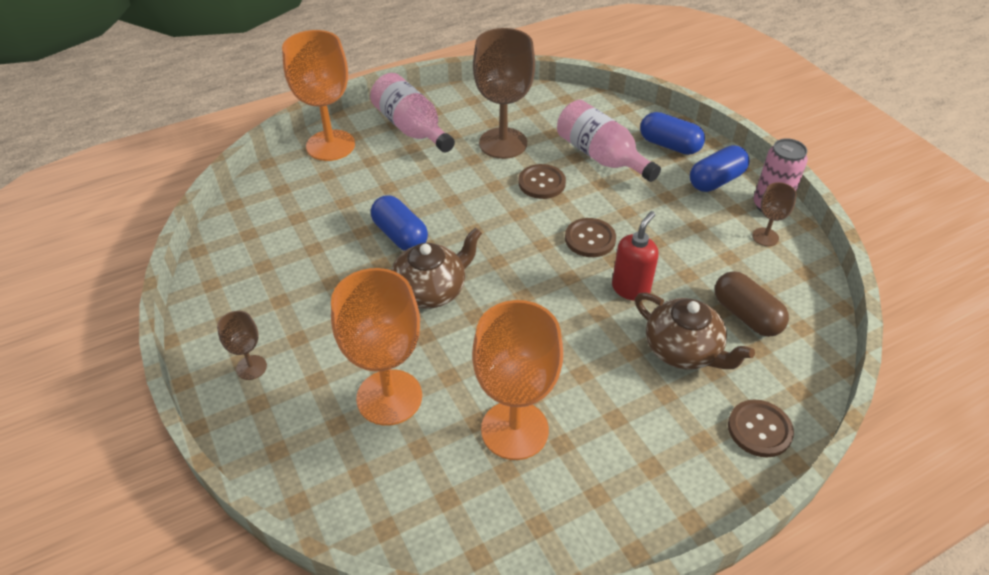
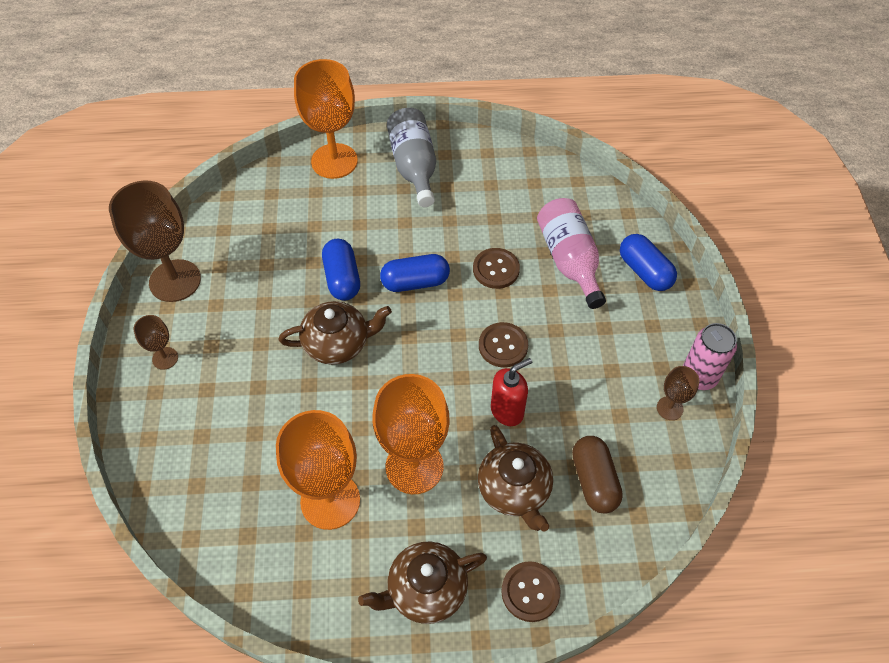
camera: 25 degrees right, 10 degrees up
(389, 397) = (251, 429): orange goblet -> orange goblet (414, 466)
(411, 128) = (414, 166): pink bottle -> grey bottle
(503, 143) = (486, 212): brown goblet -> brown goblet (175, 281)
(663, 470) = (425, 590): none -> brown teapot
(716, 180) = (664, 328): blue capsule -> blue capsule (415, 282)

